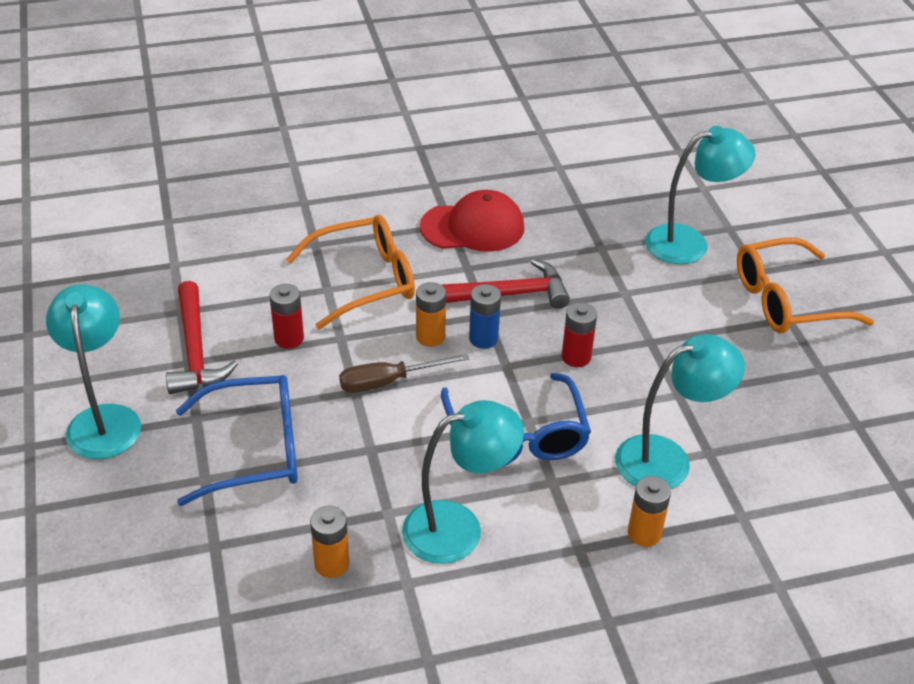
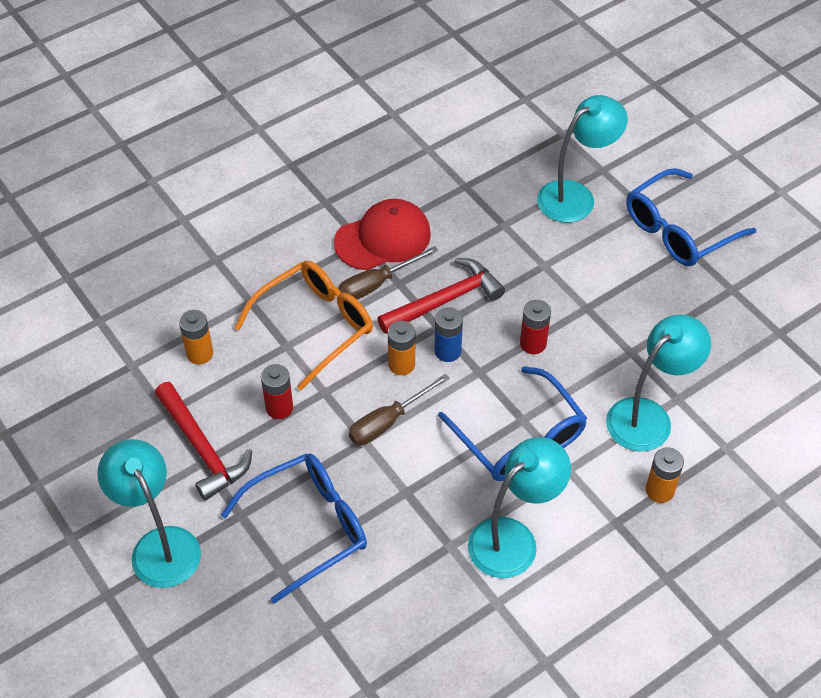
camera: 20 degrees left, 10 degrees up
(331, 564) = (428, 608): orange battery -> orange battery (200, 354)
(445, 263) = (377, 284): none -> brown screwdriver
(786, 300) = (678, 230): orange glasses -> blue glasses

